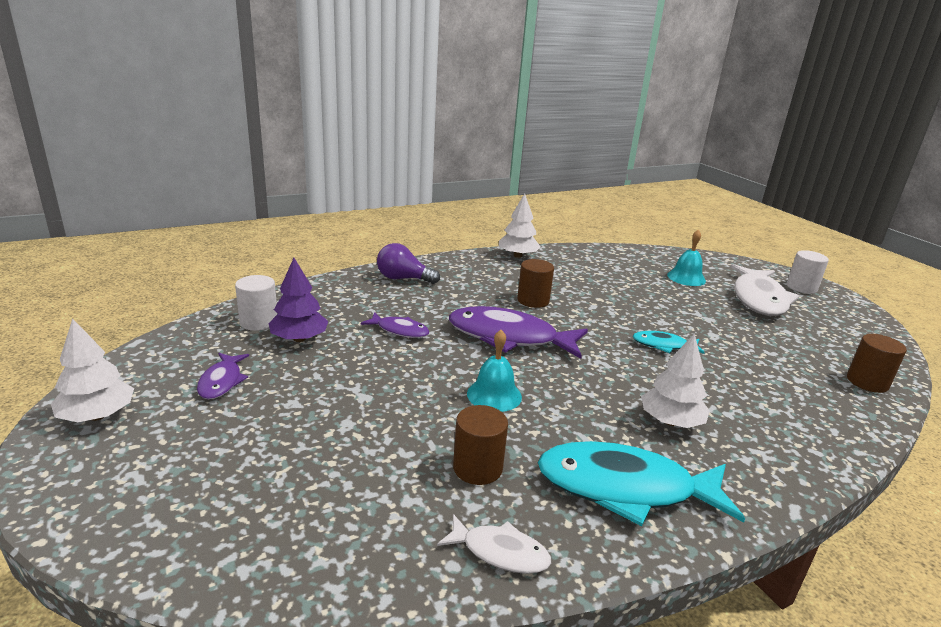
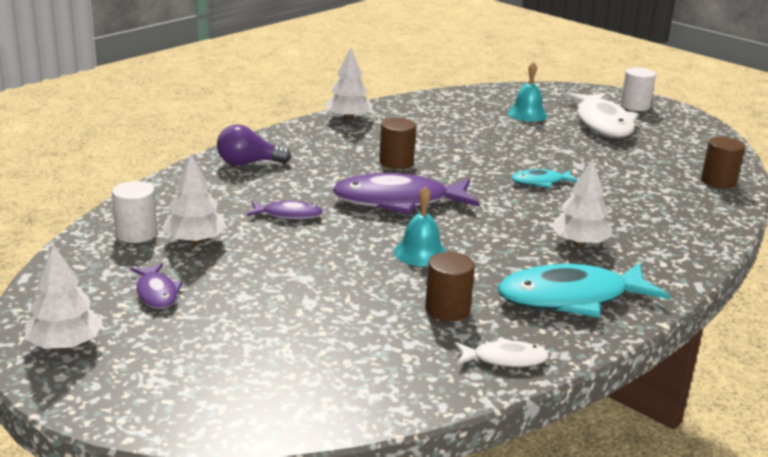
camera: 20 degrees left, 0 degrees up
(299, 339) = (195, 241): purple tree -> white tree

